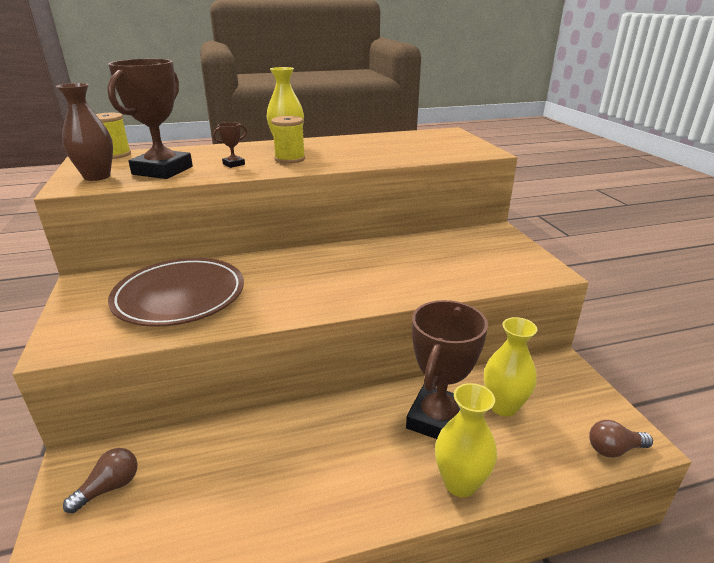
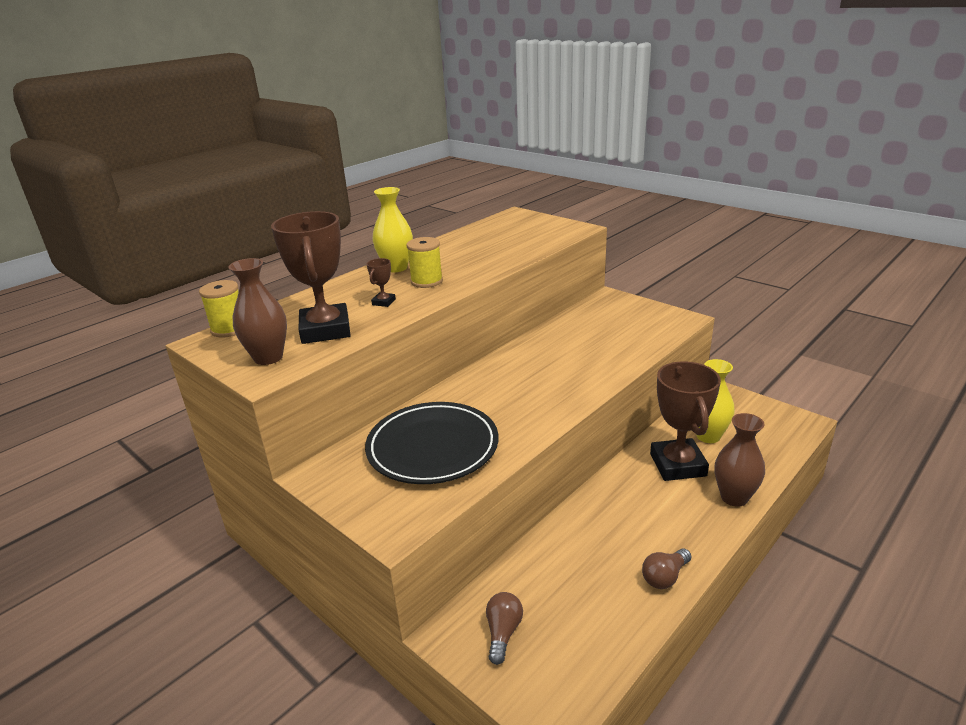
camera: 30 degrees left, 0 degrees up
(180, 296) = (432, 447): brown plate -> black plate
(460, 483) = (734, 497): yellow vase -> brown vase
(614, 449) = (794, 433): brown light bulb -> brown light bulb (665, 577)

